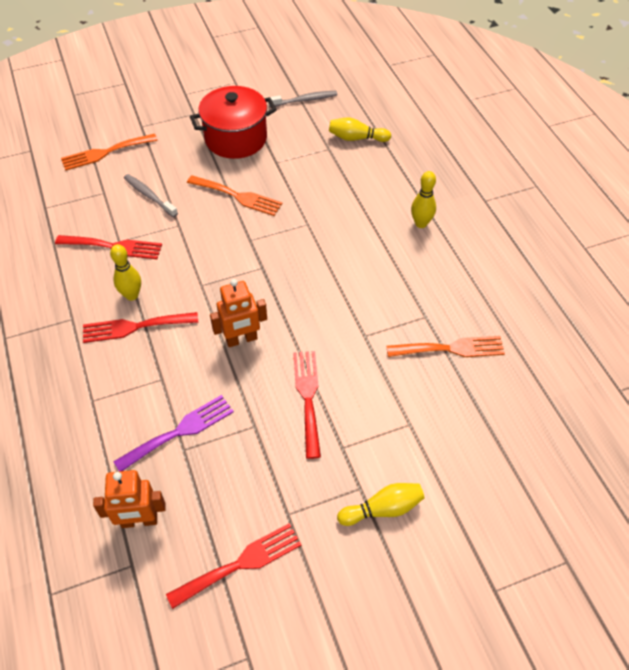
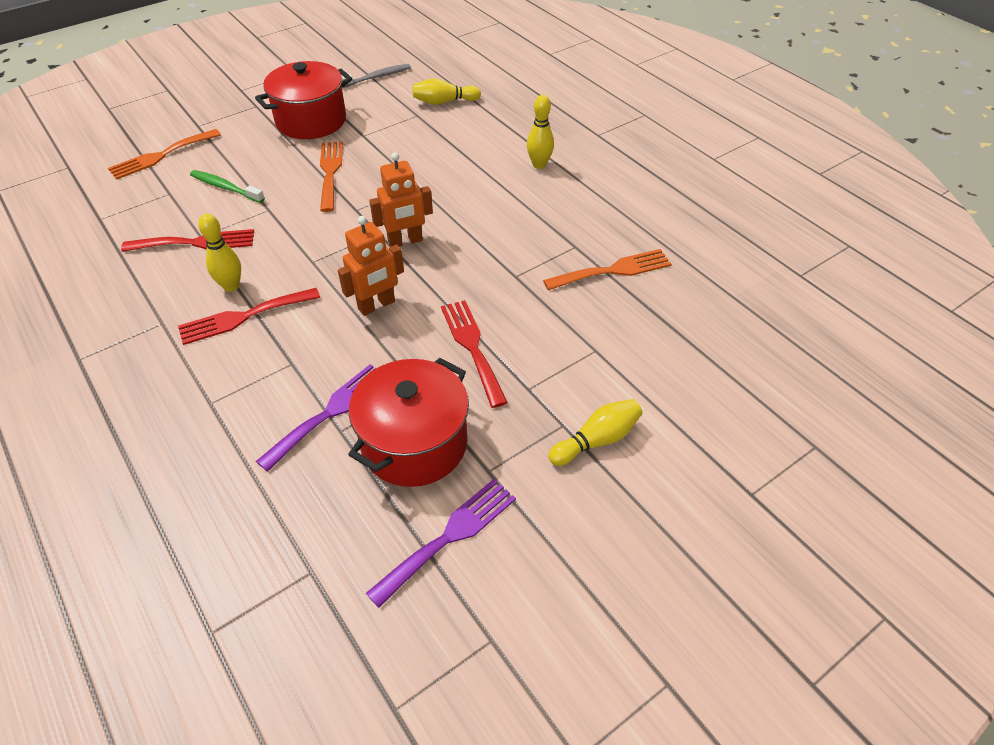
camera: 15 degrees left, 5 degrees down
(139, 521) = (307, 519): orange robot -> orange robot (405, 241)
(149, 196) = (226, 188): grey toothbrush -> green toothbrush
(237, 475) = (414, 443): none -> red pot
(238, 196) = (330, 172): orange fork -> orange fork turned 105 degrees counterclockwise
(241, 563) = (449, 536): red fork -> purple fork

